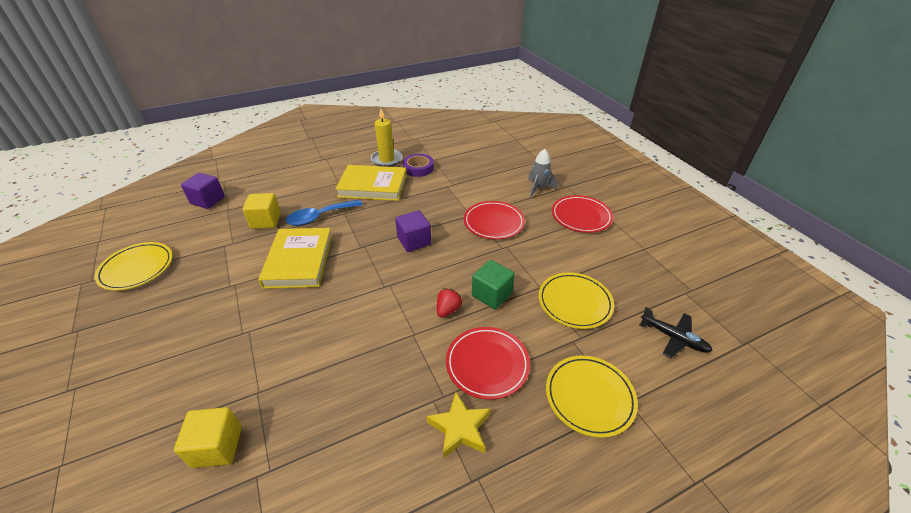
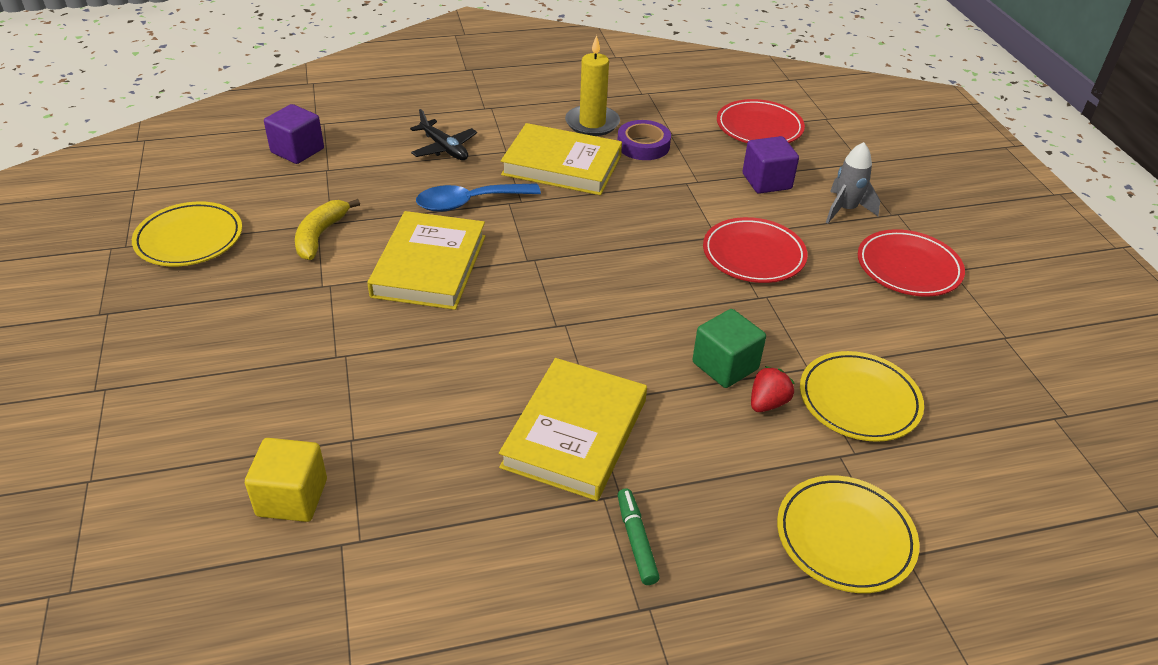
camera: 10 degrees right, 0 degrees up
(226, 252) = (320, 235): none -> yellow banana
(266, 221) = (384, 196): yellow cube -> none
(407, 358) = (575, 433): none -> yellow book
(414, 241) = (615, 264): purple cube -> purple cube (766, 181)
(448, 310) = (650, 376): red strawberry -> red strawberry (767, 403)
(460, 428) = (636, 541): yellow star -> green marker
(487, 364) = (695, 464): red plate -> red plate (759, 127)
(674, 338) = (1010, 481): black plane -> black plane (444, 148)

